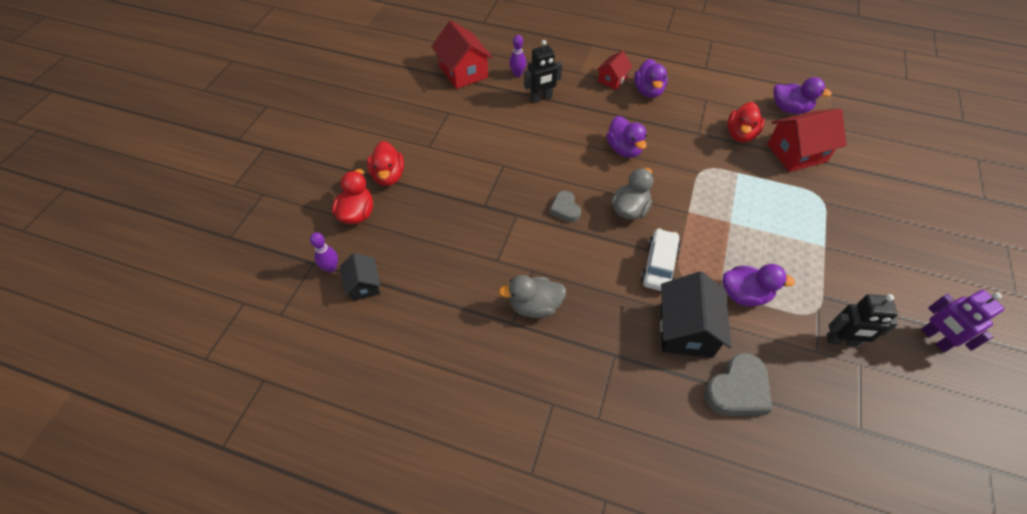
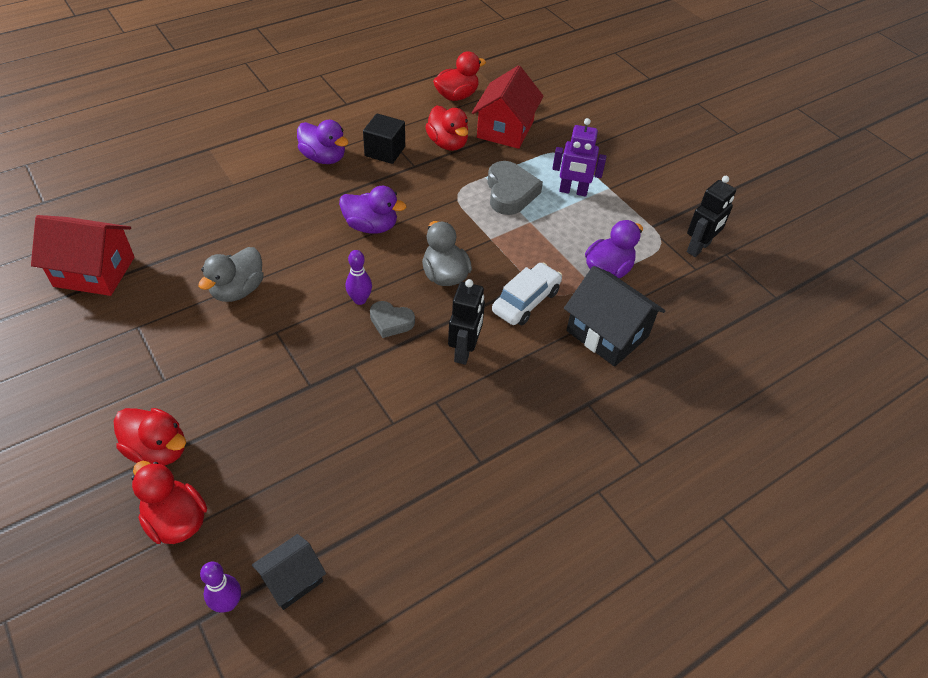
camera: 55 degrees left, 5 degrees down
(364, 285) = (292, 580): black house -> black house turned 60 degrees counterclockwise
(517, 74) = (165, 230): purple bowling pin -> purple bowling pin (360, 300)
(534, 306) = (479, 429): grey duck -> grey duck (238, 290)
(541, 98) = (226, 237): black robot -> black robot (464, 351)
(612, 79) = (275, 169): red house -> none
(659, 265) = (526, 301): white car -> white car turned 75 degrees clockwise
(691, 112) = (385, 151): none -> black cube
(737, 390) = (690, 344): grey heart -> grey heart (510, 192)
(789, 109) = (456, 96): purple duck -> red duck
(934, 339) = (738, 199): purple robot -> purple robot (573, 191)

